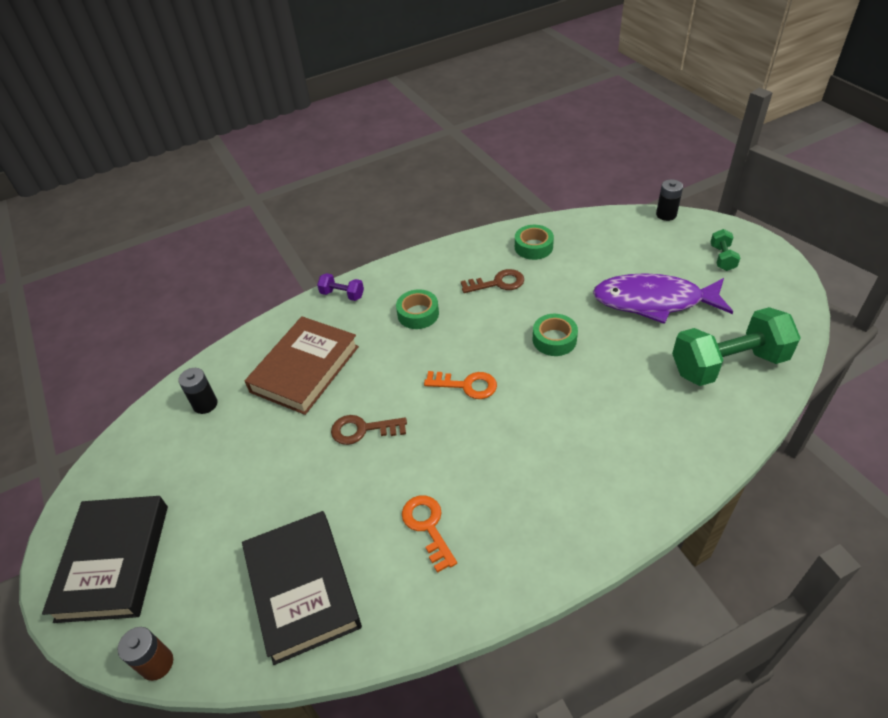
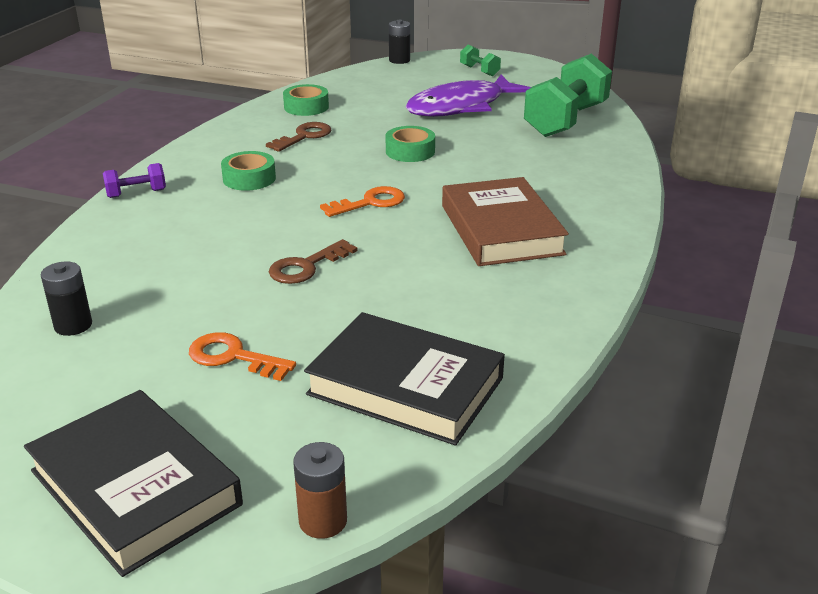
camera: 45 degrees left, 15 degrees down
(305, 369) = (171, 254): brown book -> brown book (501, 229)
(428, 527) = (467, 294): orange key -> orange key (233, 357)

